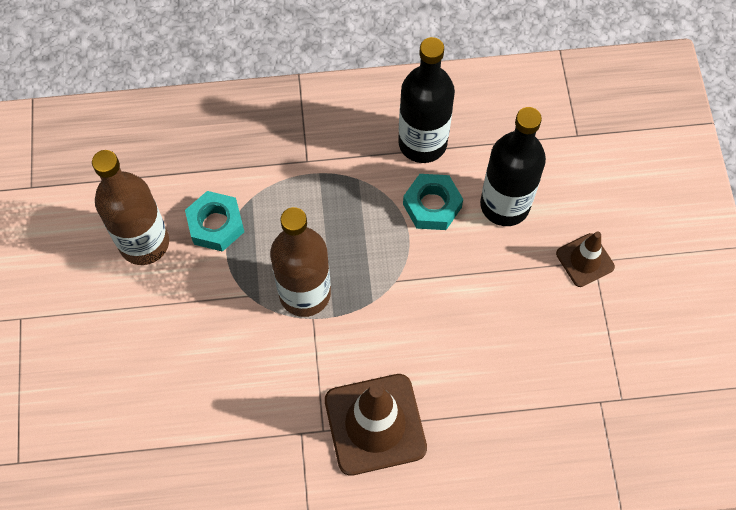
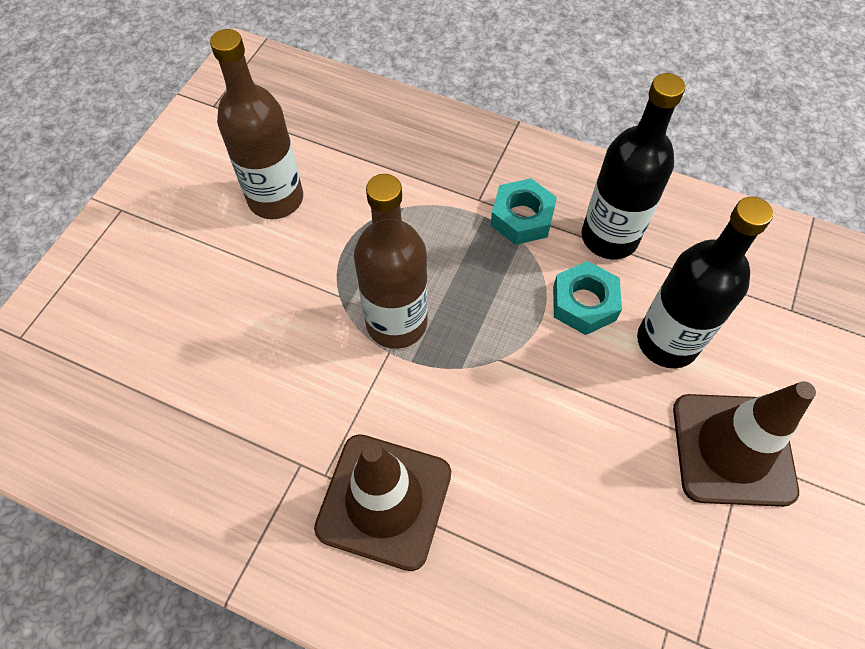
camera: 30 degrees right, 5 degrees down
(216, 225) = (352, 215): turquoise nut -> turquoise nut (522, 218)
(585, 260) = (732, 449): brown traffic cone -> brown traffic cone, size x1.85

